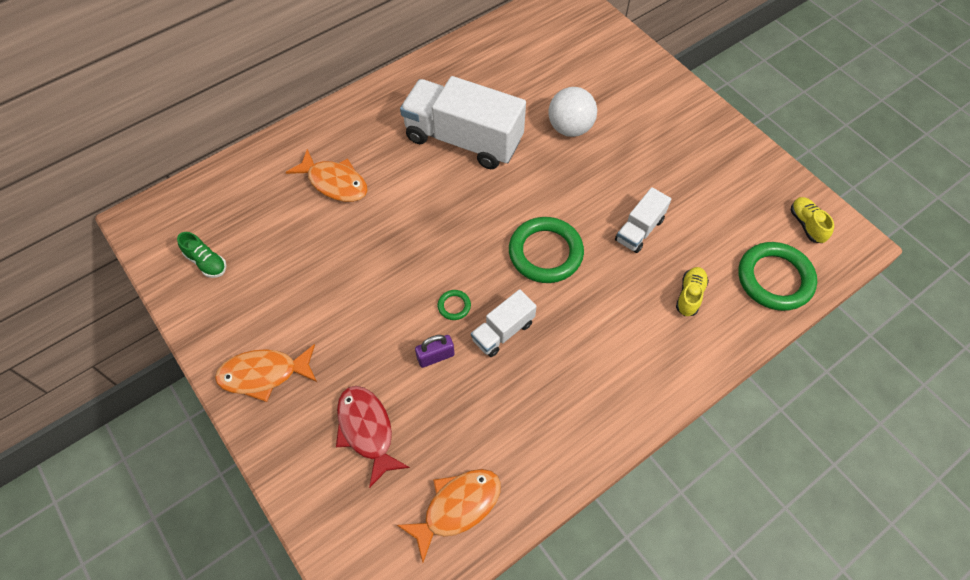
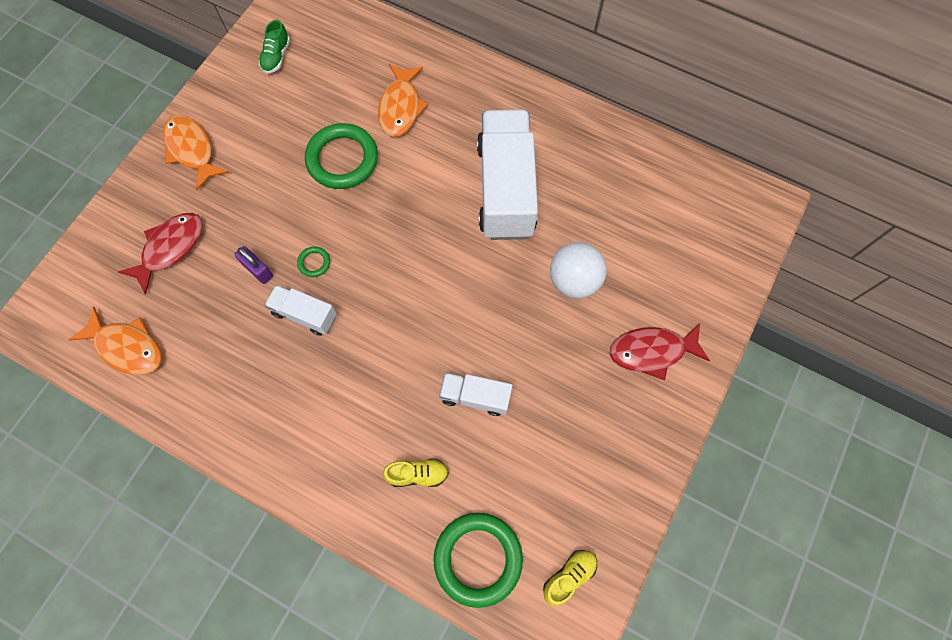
camera: 65 degrees right, 10 degrees up
(545, 253) = (406, 317): green ring -> green ring (342, 159)
(651, 105) = (652, 351): none -> red fish

